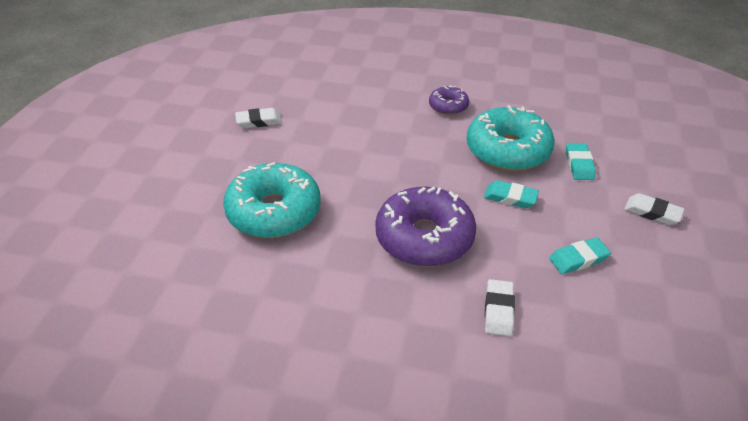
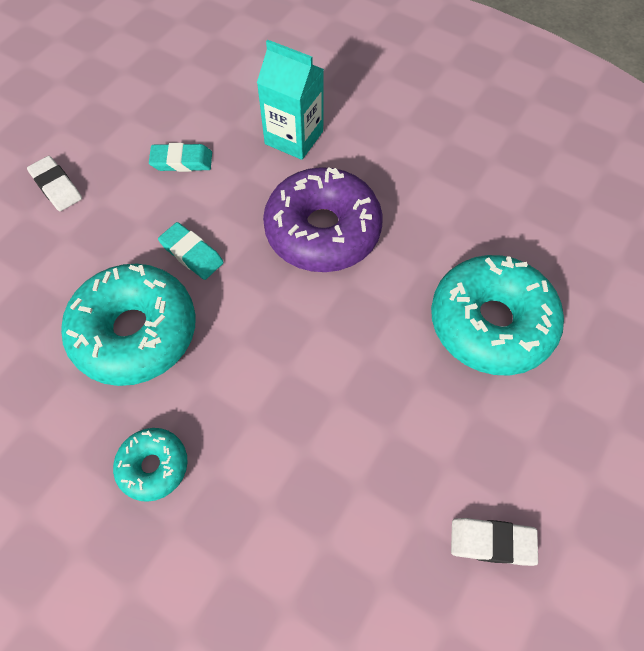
camera: 160 degrees left, 20 degrees up
(448, 106) = (153, 466): purple donut -> turquoise donut
(498, 310) = (294, 137): white eraser -> turquoise carton
(579, 164) = (67, 276): turquoise eraser -> none

